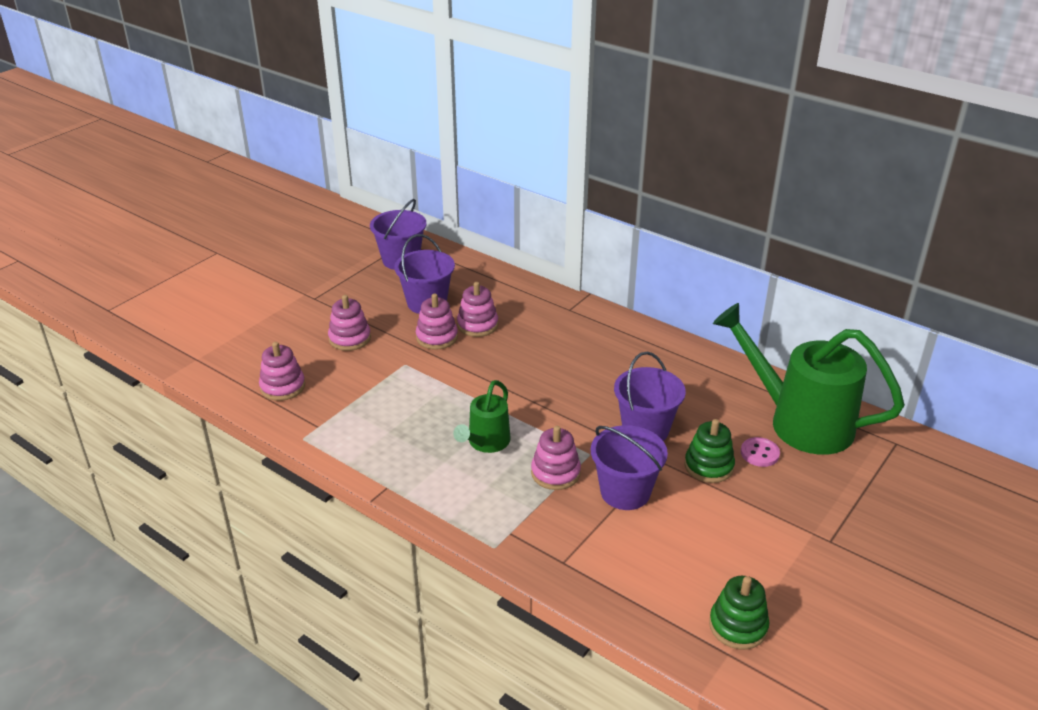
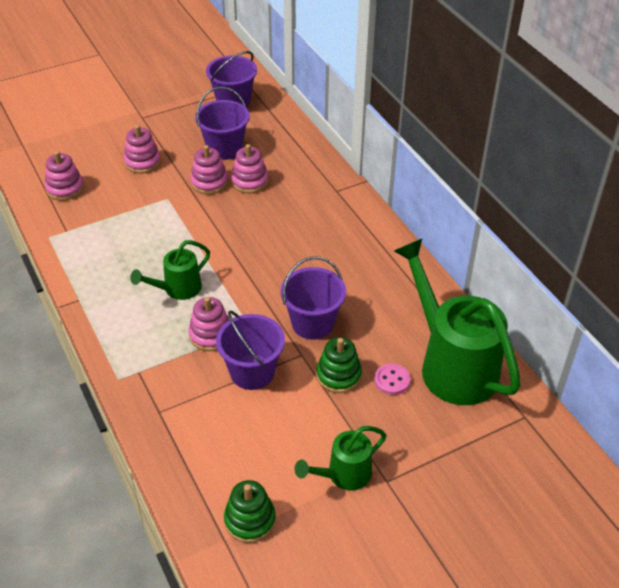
camera: 25 degrees right, 10 degrees up
(788, 550) = (343, 475): none -> green watering can

